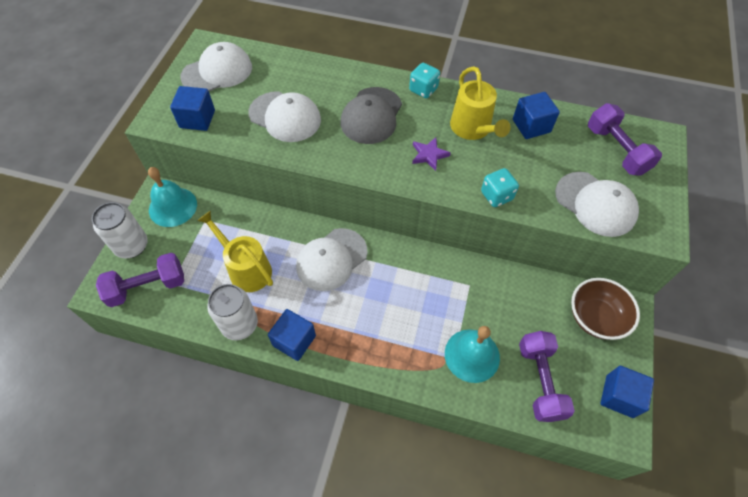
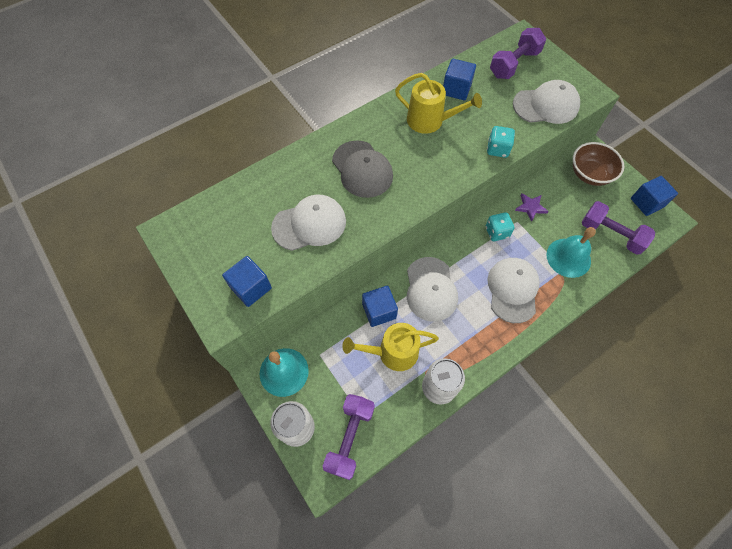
camera: 50 degrees left, 5 degrees up
(217, 72) = (210, 241): white cap -> white cap (512, 290)
(294, 340) = (480, 358): blue cube -> blue cube (379, 311)
(423, 89) = (367, 122): turquoise dice -> turquoise dice (497, 232)
(429, 155) = (430, 161): purple star -> purple star (530, 207)
(616, 150) = (514, 64): purple dumbbell -> purple dumbbell turned 60 degrees counterclockwise

